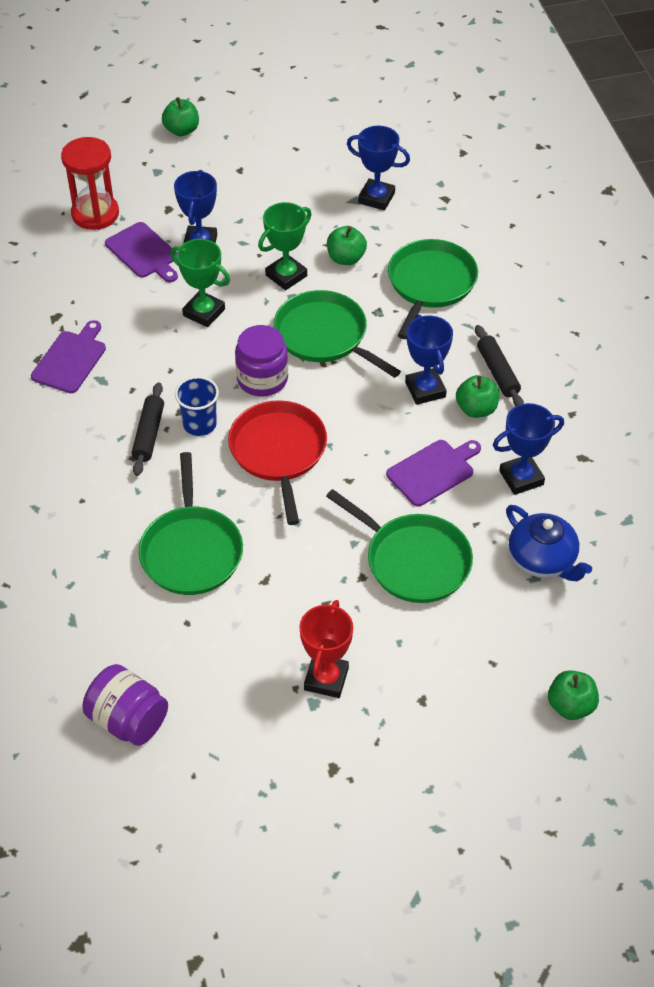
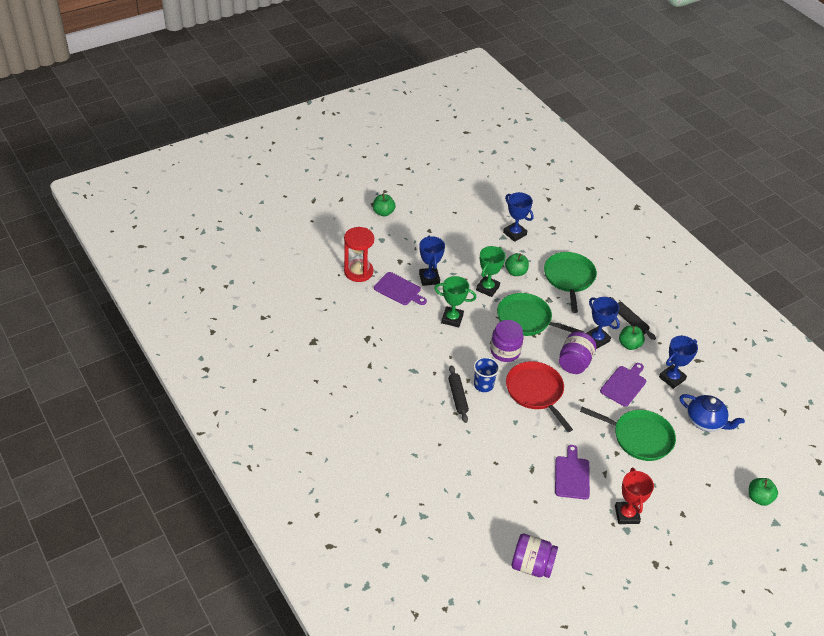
camera: 20 degrees left, 5 degrees down
(71, 360) = (389, 362): purple cutting board -> purple cutting board (572, 475)
(191, 551) = (516, 459): green pan -> none
(367, 419) = (574, 362): none -> purple jar
(376, 198) = (514, 233): blue trophy -> blue trophy turned 45 degrees clockwise

